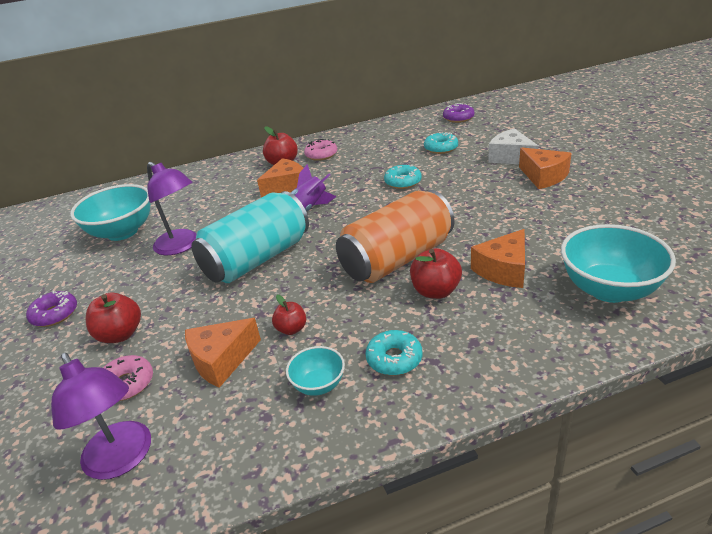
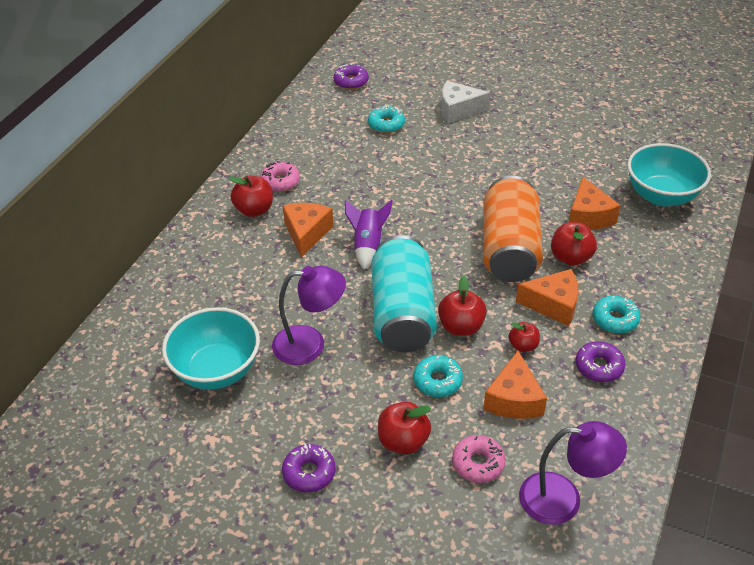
camera: 50 degrees left, 10 degrees up
(275, 289) = (461, 327): none -> red apple
(318, 385) = (599, 366): turquoise bowl -> purple donut
(403, 182) = (407, 176): turquoise donut -> turquoise donut (437, 381)
(543, 176) = (508, 119): orange cheese -> orange cheese (553, 304)

